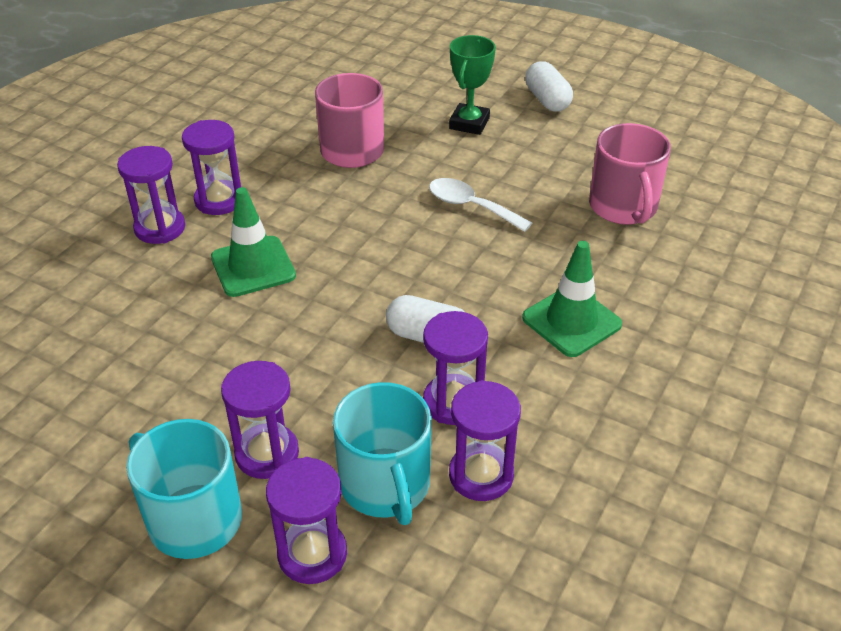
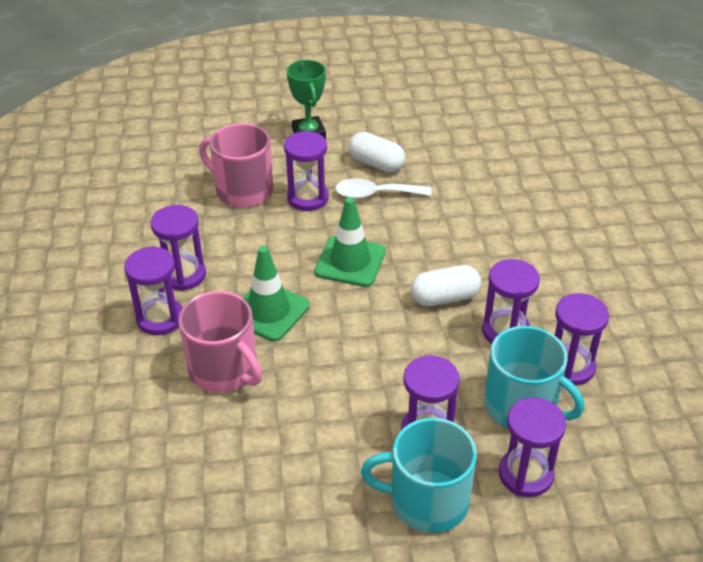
camera: 35 degrees left, 0 degrees up
(402, 182) = (307, 198): none -> purple hourglass
(547, 100) = (345, 94): white capsule -> white capsule (376, 164)
(571, 321) = (520, 242): green traffic cone -> green traffic cone (350, 262)
(623, 207) = (473, 150): pink mug -> pink mug (224, 369)

